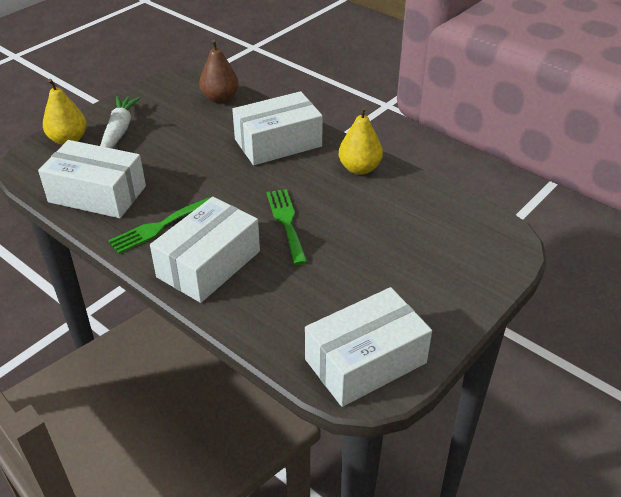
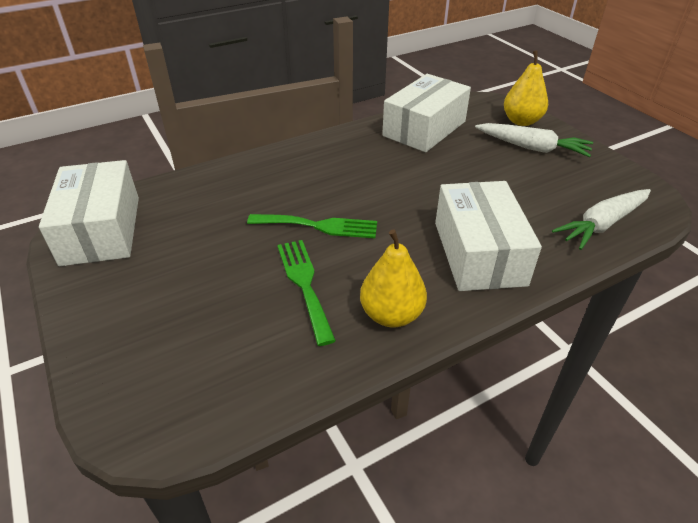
camera: 110 degrees right, 0 degrees up
(159, 226) = (359, 153): green fork -> green fork (304, 284)
(209, 264) = (290, 170): white box -> none
(220, 98) = (602, 224): brown pear -> white carrot

